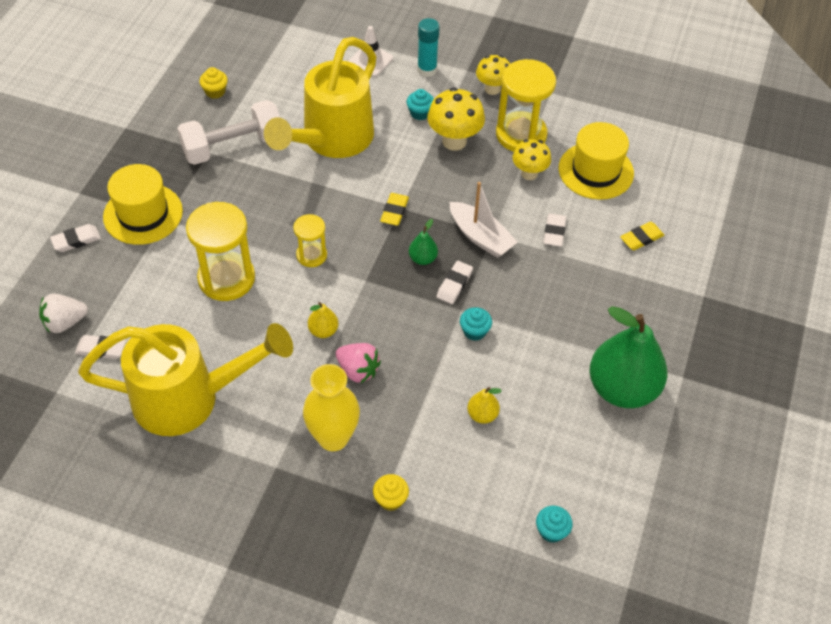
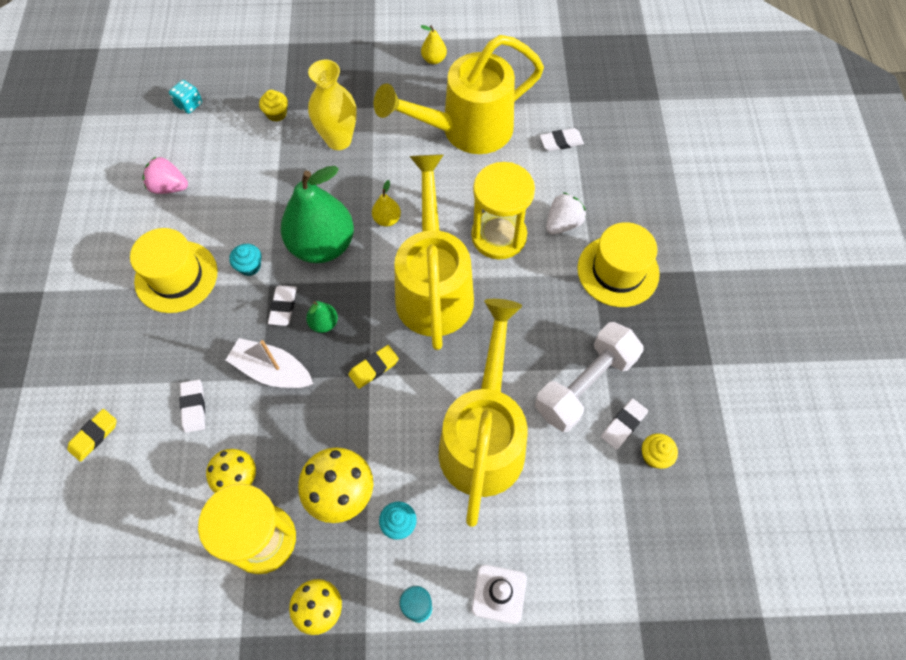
camera: 160 degrees right, 10 degrees up
(65, 322) = (606, 152): white strawberry -> white strawberry (563, 224)
(76, 240) = (656, 223): white eraser -> white eraser (623, 425)
(311, 255) = (434, 287): yellow hourglass -> yellow watering can
(358, 370) = (341, 196): pink strawberry -> pink strawberry (169, 187)
(394, 211) = (374, 368): yellow eraser -> yellow eraser turned 60 degrees clockwise
(482, 415) = (222, 196): yellow pear -> yellow pear (434, 59)
(492, 553) = (189, 104): none -> turquoise dice
(551, 531) = (147, 132): turquoise cupcake -> none
(596, 171) = (158, 516): yellow hat -> yellow hat (176, 276)
(622, 388) = (101, 260): green pear -> green pear (322, 245)

